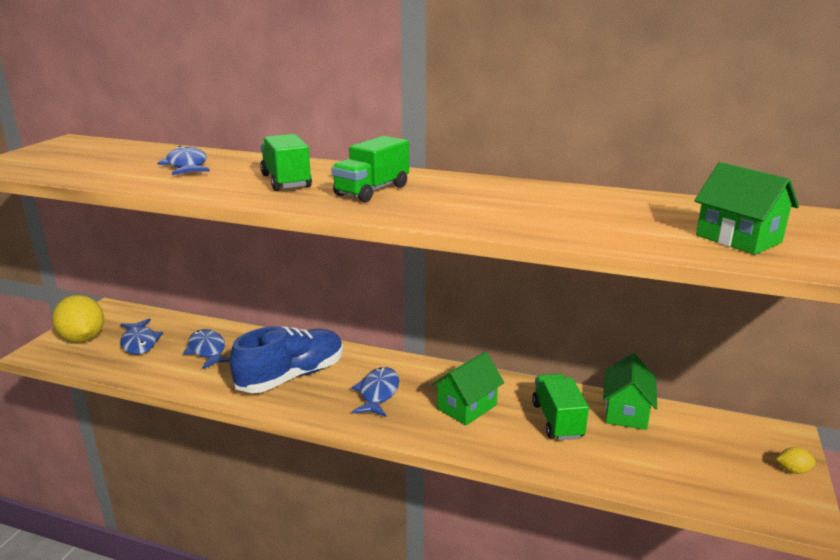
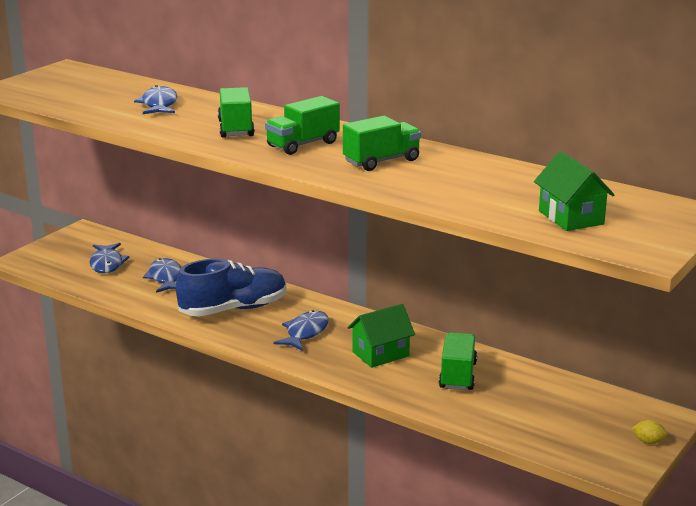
camera: 15 degrees right, 0 degrees up
(83, 338) = (58, 254): yellow lemon -> none
(472, 200) = (381, 161): none -> green truck
(626, 412) = (528, 378): green house -> none

